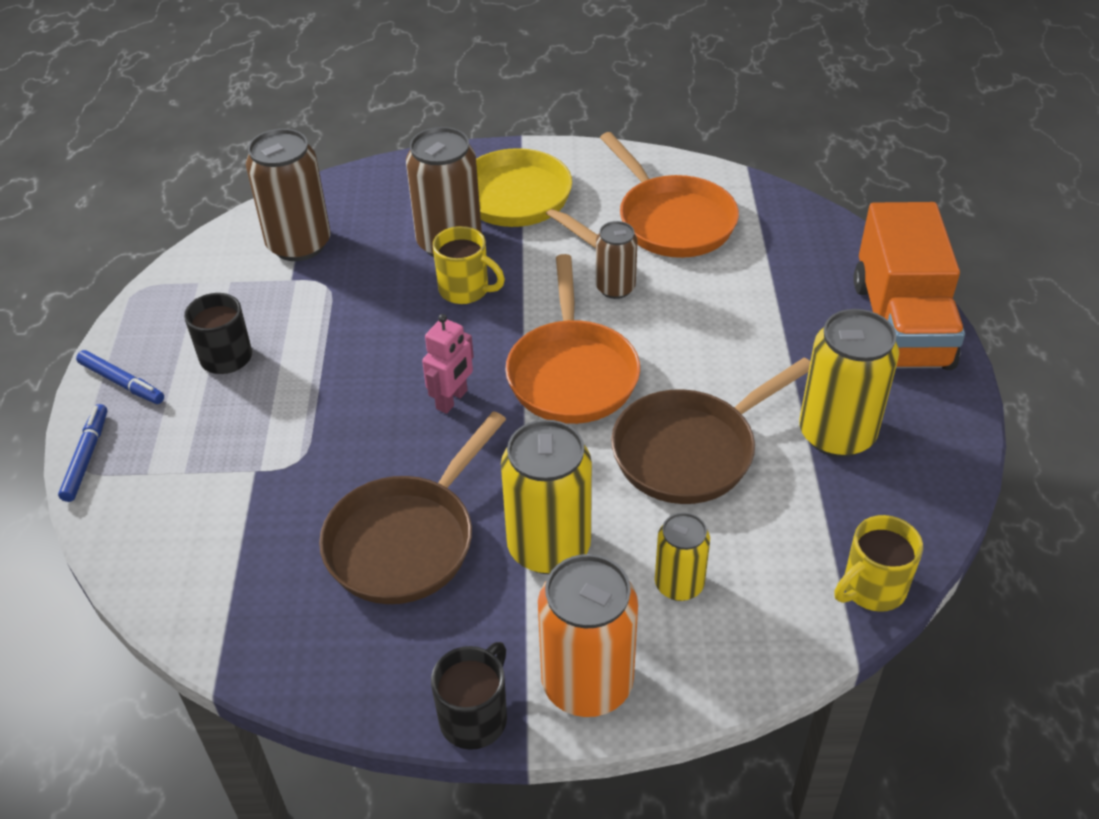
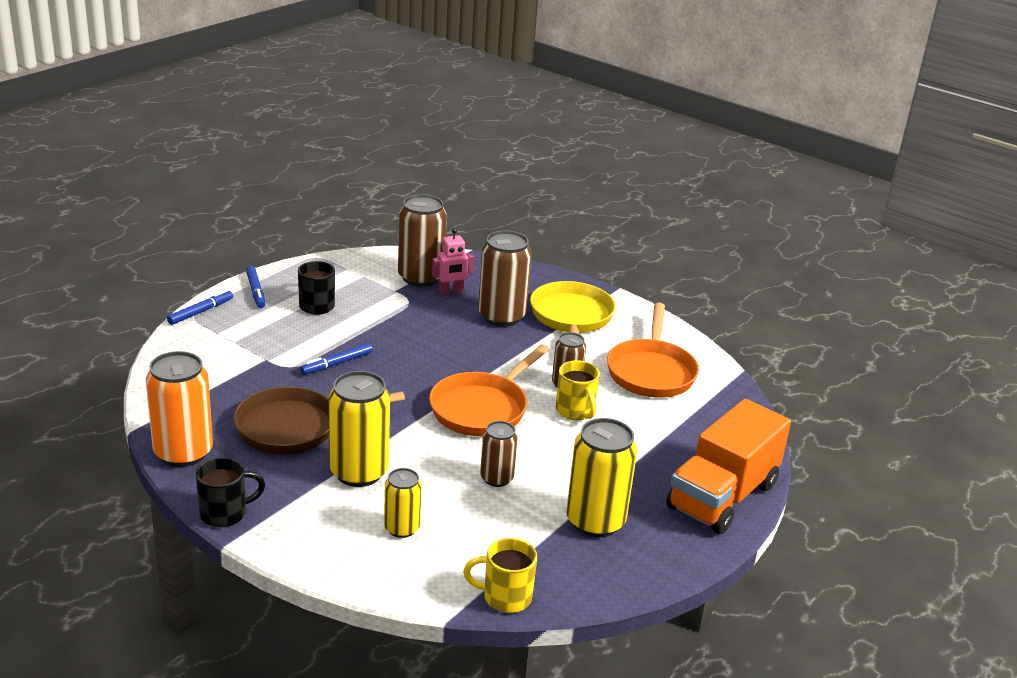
camera: 35 degrees right, 15 degrees down
(347, 421) = (337, 364): none -> blue marker
(452, 400) = (401, 384): pink robot -> pink robot (451, 292)
(466, 290) = (479, 342): yellow mug -> yellow mug (575, 411)
(587, 683) = (295, 536): orange can -> orange can (183, 452)
(690, 450) = (496, 478): brown pan -> brown can

